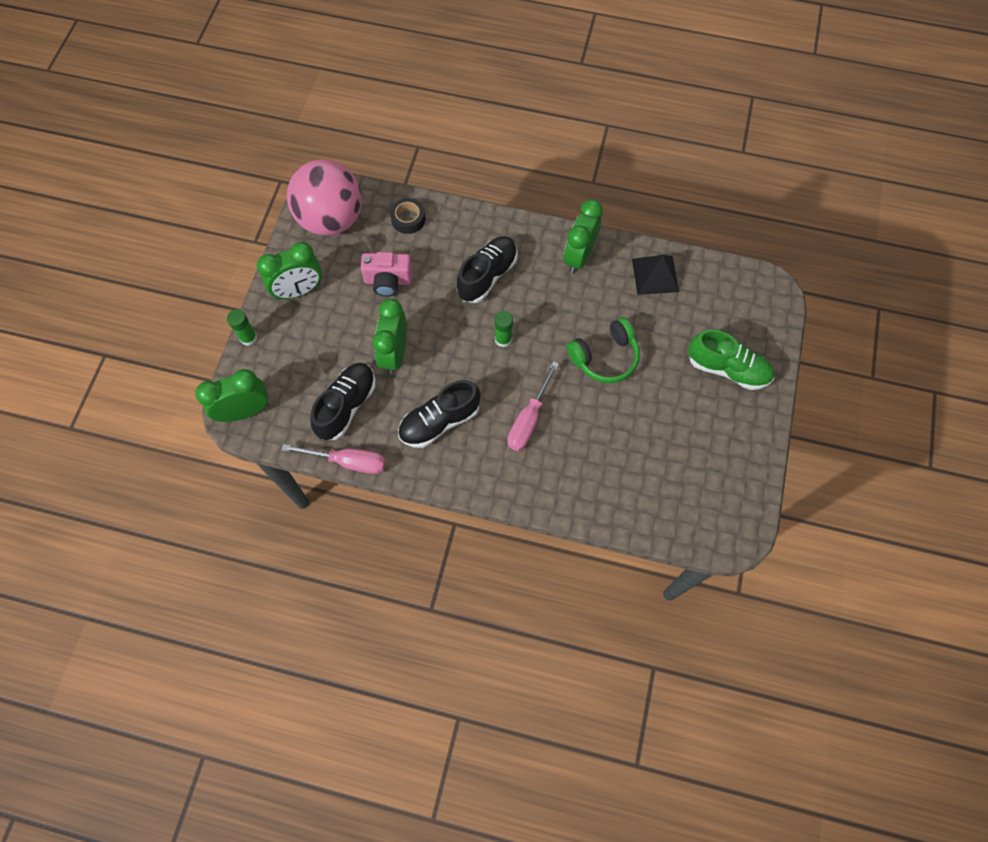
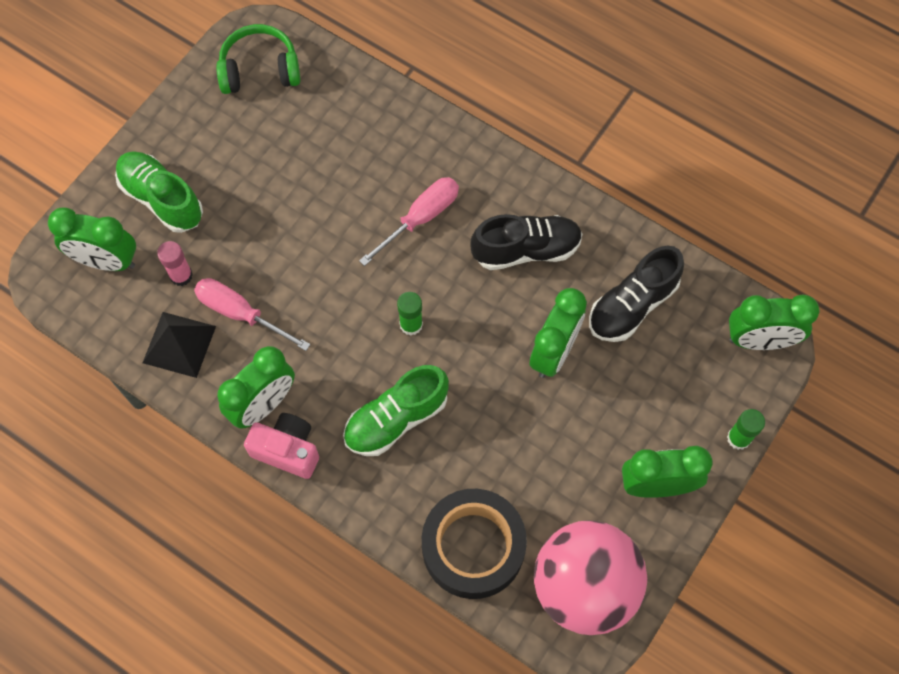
camera: 160 degrees left, 0 degrees up
(348, 461) = (647, 239): pink screwdriver -> pink screwdriver (240, 313)
(388, 281) = (531, 457): pink camera -> pink camera (287, 450)
(408, 219) = (473, 547): black tape -> black tape, size x1.99
(487, 276) = (396, 419): black shoe -> green shoe
(604, 357) = (297, 260): green headphones -> green headphones (260, 70)
(680, 319) = (181, 275): none -> pink glue stick
(738, 312) = (106, 261): none -> green clock

